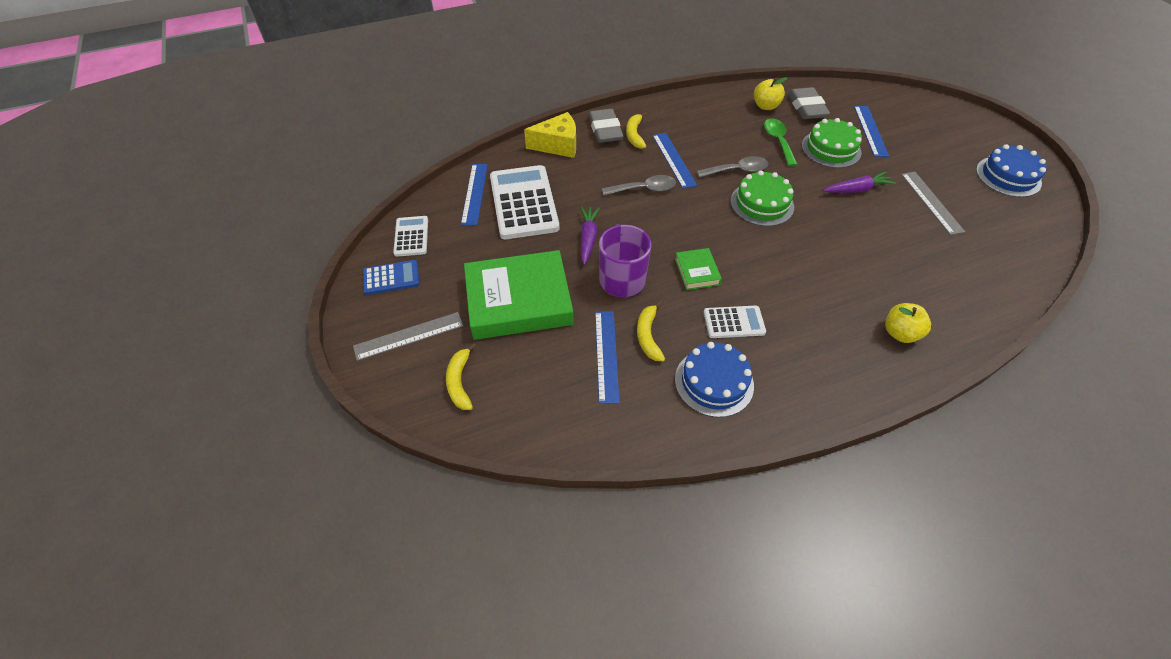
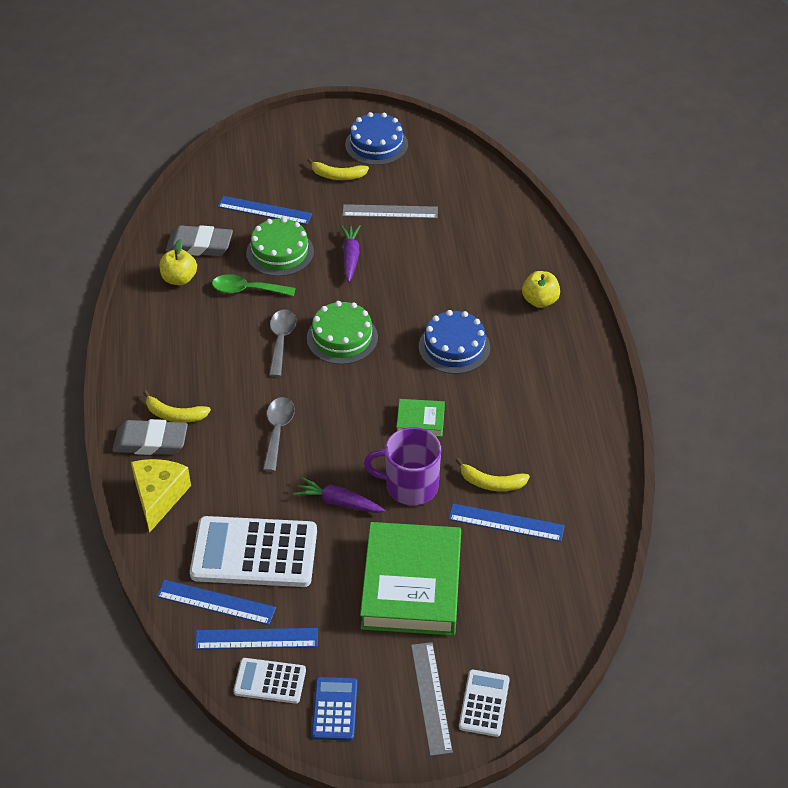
camera: 75 degrees left, 5 degrees down
(460, 382) = (506, 655): yellow banana -> yellow banana (338, 175)
(673, 160) = (238, 390): blue ruler -> blue ruler (256, 639)
(714, 382) = (558, 448): blue cake -> blue cake (454, 347)
(734, 322) = (494, 412): white calculator -> white calculator (484, 703)

